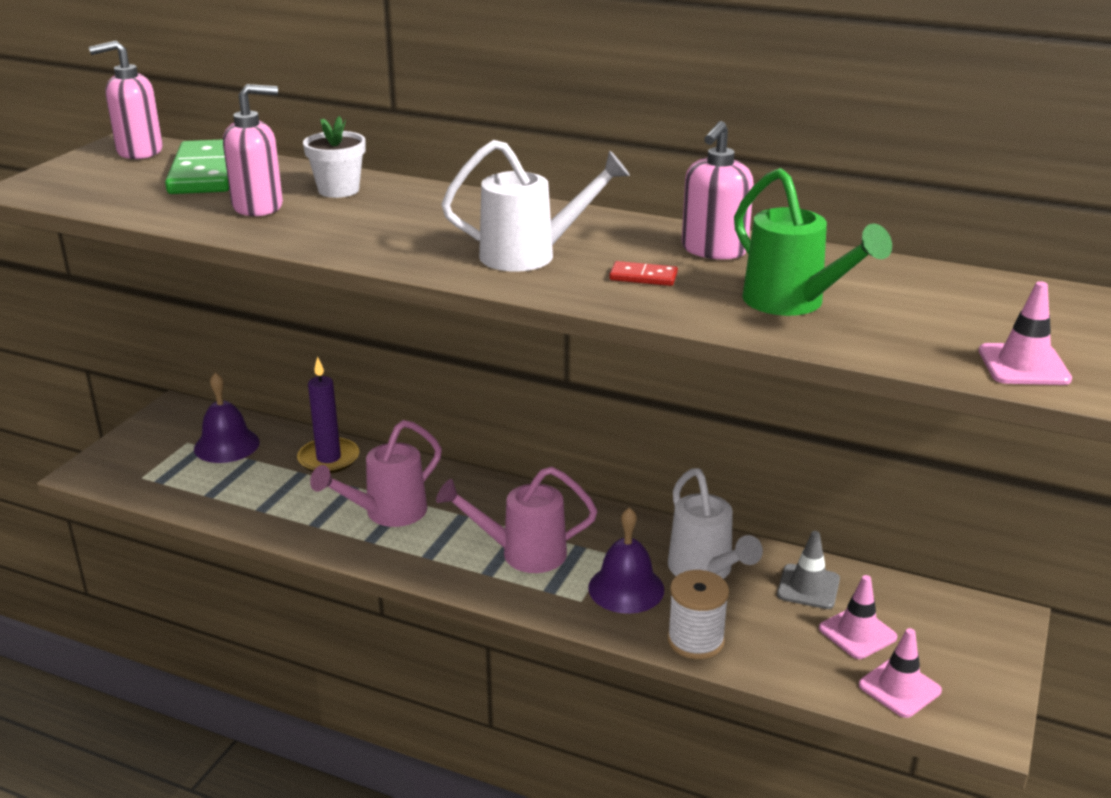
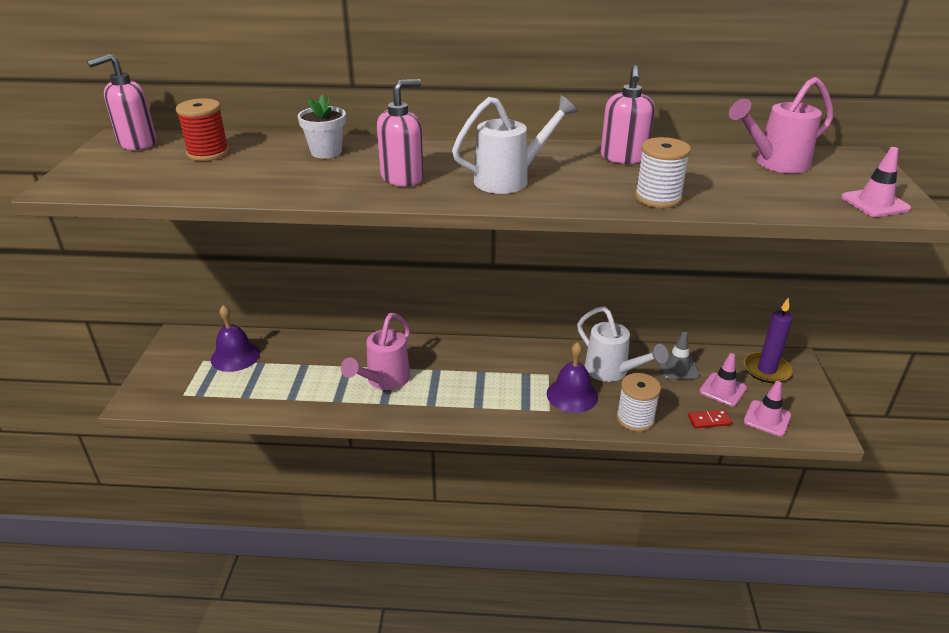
camera: 20 degrees left, 5 degrees up
(205, 173) = (208, 153): green domino -> red spool
(258, 206) = (276, 173): pink soap dispenser -> pink soap dispenser (402, 178)
(328, 459) = (318, 350): purple candle -> purple candle (766, 370)
(522, 553) = (492, 387): pink watering can -> pink watering can (774, 164)
(643, 277) = (598, 183): red domino -> red domino (709, 420)
(704, 308) = (658, 198): none -> white spool
(793, 304) = (708, 186): green watering can -> none

